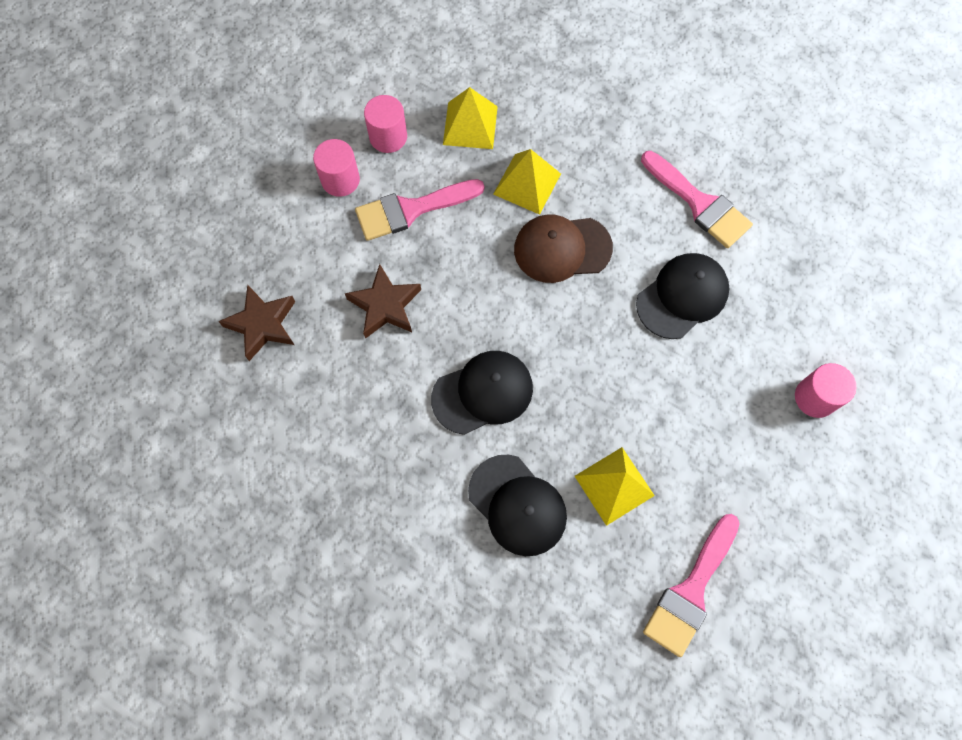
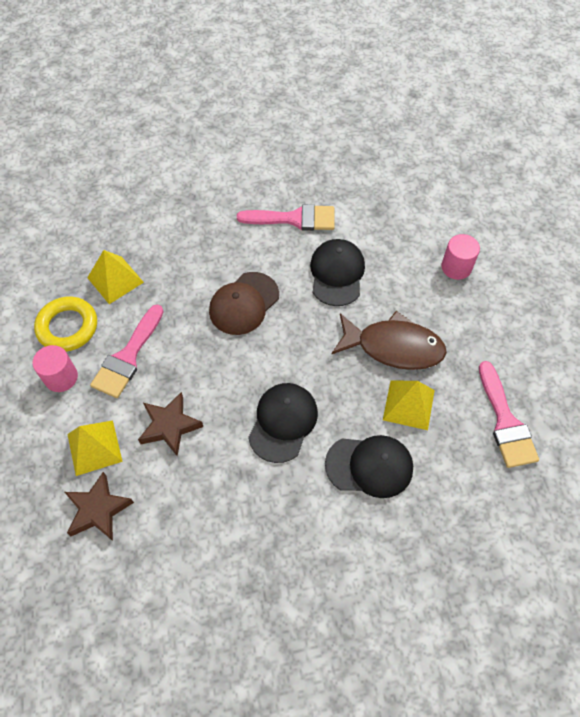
camera: 45 degrees left, 10 degrees down
(388, 137) = (67, 327): pink cylinder -> yellow ring
(527, 183) = (185, 285): yellow pyramid -> yellow pyramid (94, 447)
(660, 418) = (393, 347): none -> brown fish

